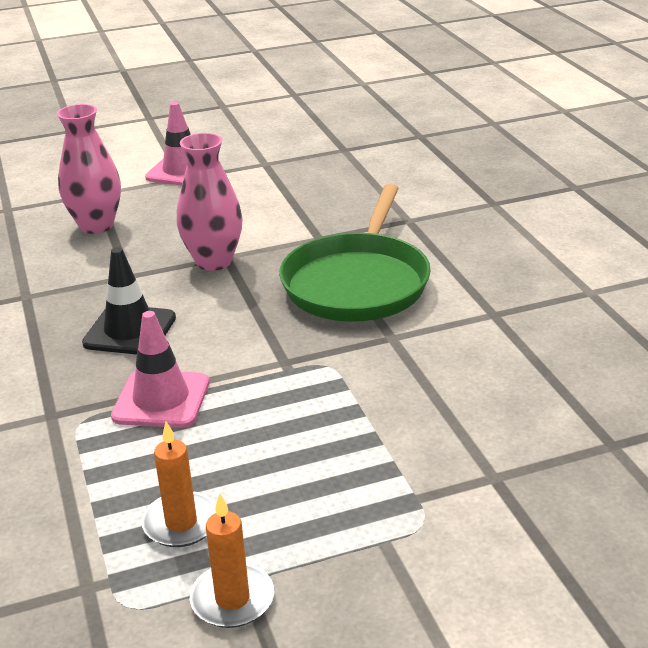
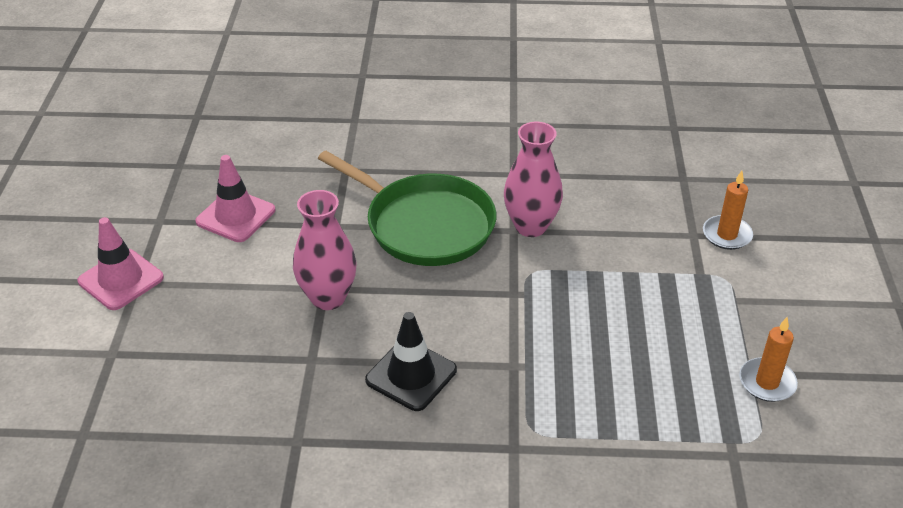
camera: 70 degrees left, 10 degrees up
(96, 225) = (188, 365): pink vase -> pink vase (531, 226)
(161, 400) = (528, 374): pink traffic cone -> pink traffic cone (236, 216)
(181, 523) = (683, 392): orange candle -> orange candle (727, 235)

